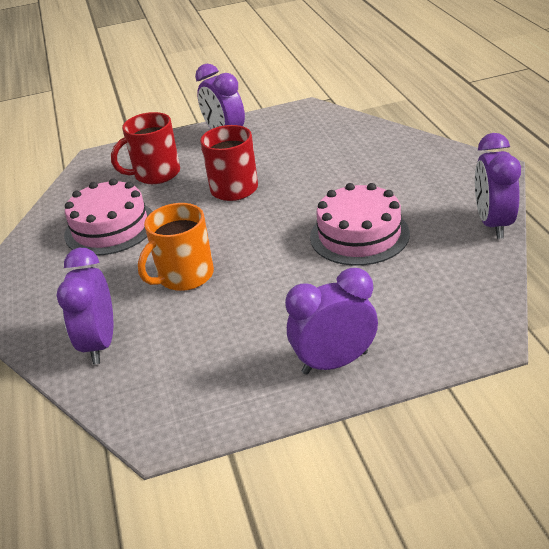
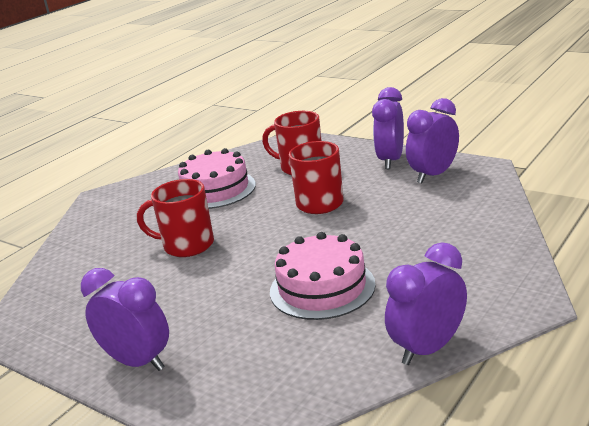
camera: 50 degrees right, 10 degrees down
(100, 343) = (85, 257): purple clock -> purple clock (433, 175)
(184, 276) = (187, 245): orange mug -> red mug

